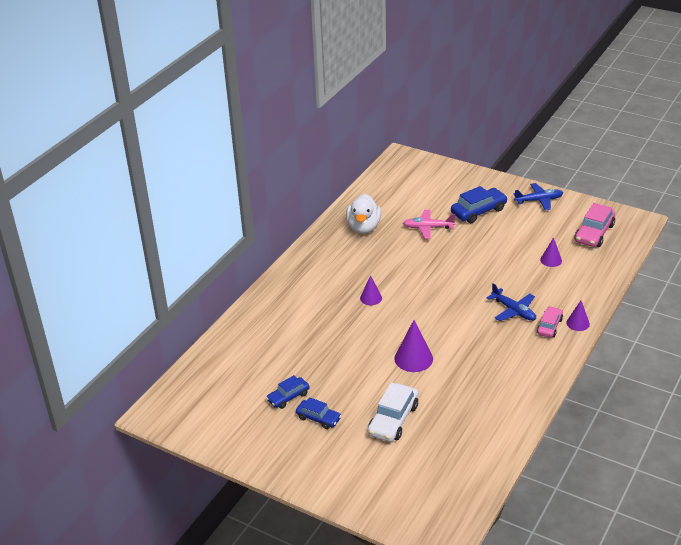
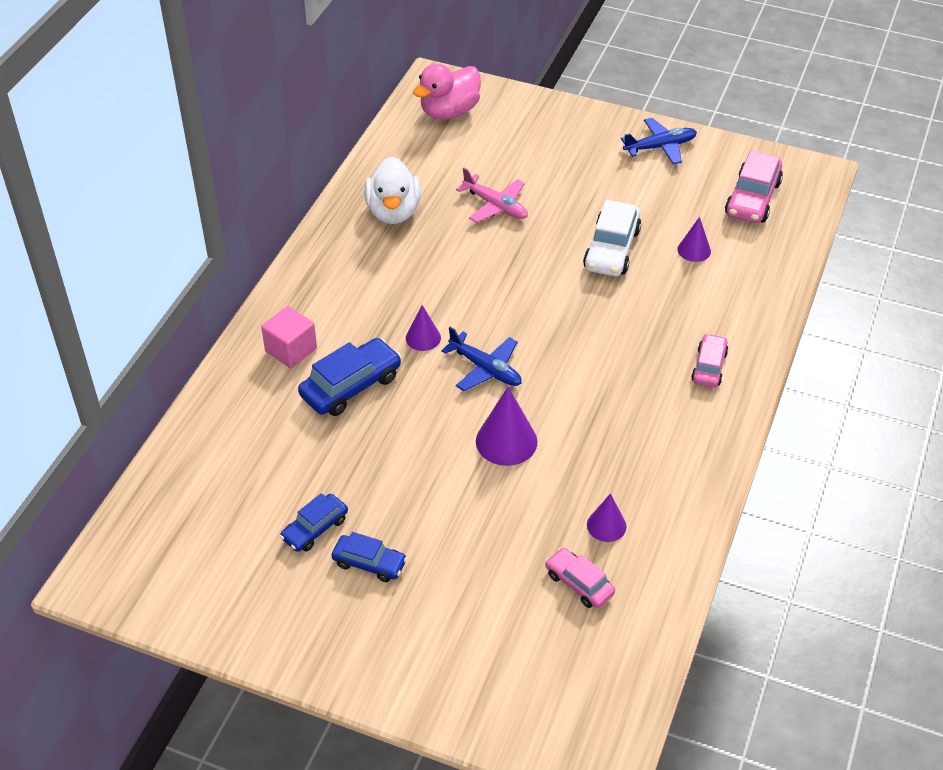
camera: 10 degrees left, 10 degrees up
(289, 299) = (291, 350): none -> pink cube
(393, 419) = (490, 554): white car -> white car (611, 249)
(407, 174) = (449, 112): none -> pink duck
(428, 228) = (495, 206): pink plane -> pink plane turned 135 degrees counterclockwise
(446, 440) = (579, 583): none -> pink car
(478, 211) = (570, 171): blue car -> blue car (351, 386)
(513, 311) = (650, 343): blue plane -> blue plane (485, 369)
(578, 323) = (751, 358): purple cone -> purple cone (606, 525)

